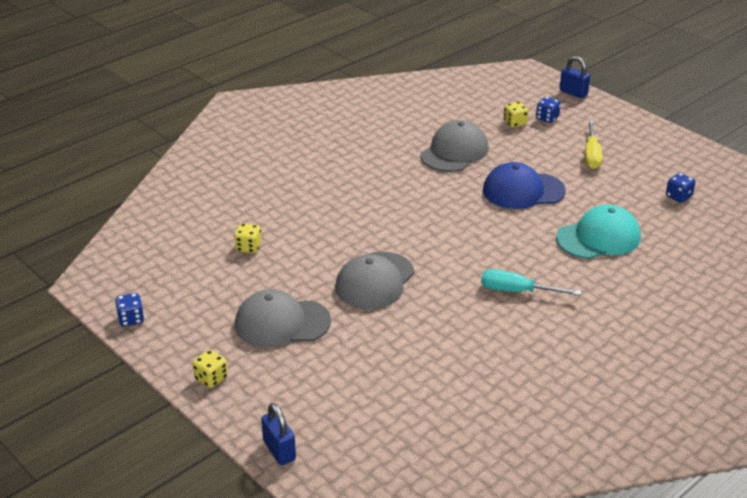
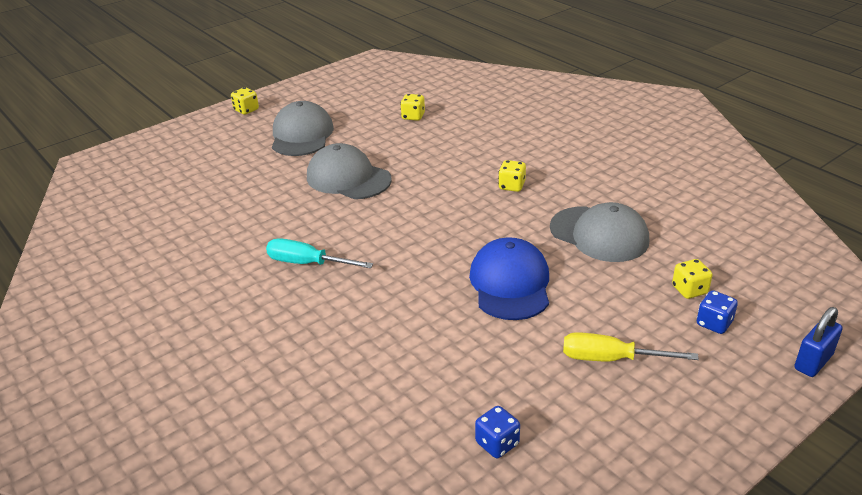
camera: 95 degrees right, 0 degrees up
(131, 319) = (328, 77): blue dice -> none
(279, 450) = (154, 139): blue padlock -> none
(387, 189) = (511, 186): none -> yellow dice
(517, 291) = (307, 263): turquoise screwdriver -> turquoise screwdriver turned 90 degrees counterclockwise
(598, 238) = (398, 339): turquoise cap -> none

